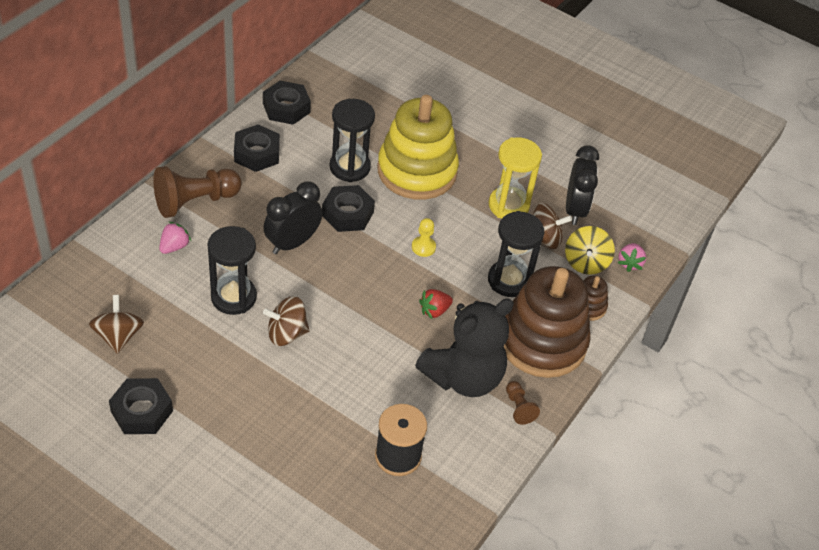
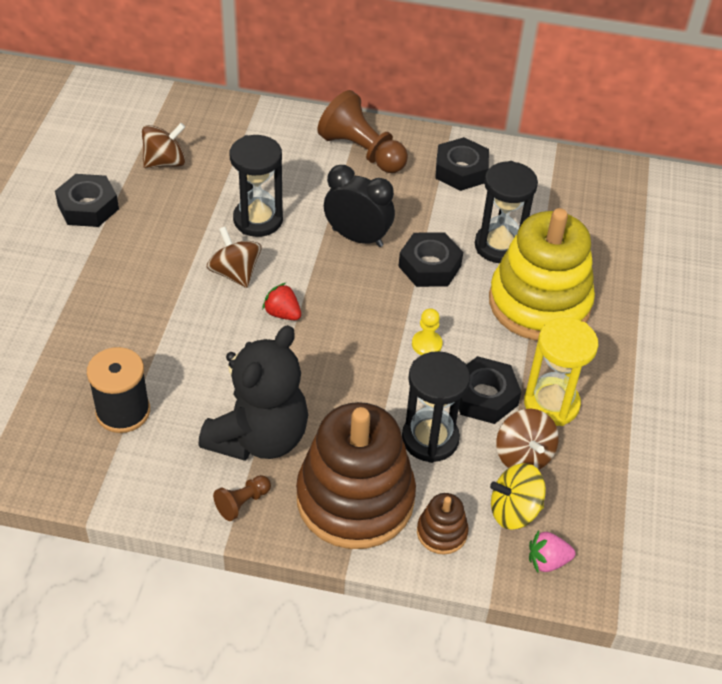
camera: 70 degrees right, 0 degrees up
(174, 246) = (295, 158): pink strawberry -> none
(286, 108) = (545, 169): black nut -> black nut (484, 396)
(434, 311) = (339, 382): red strawberry -> red strawberry (282, 313)
(463, 377) = (259, 437): black teddy bear -> black teddy bear turned 90 degrees counterclockwise
(575, 209) = (597, 474): black clock -> none

